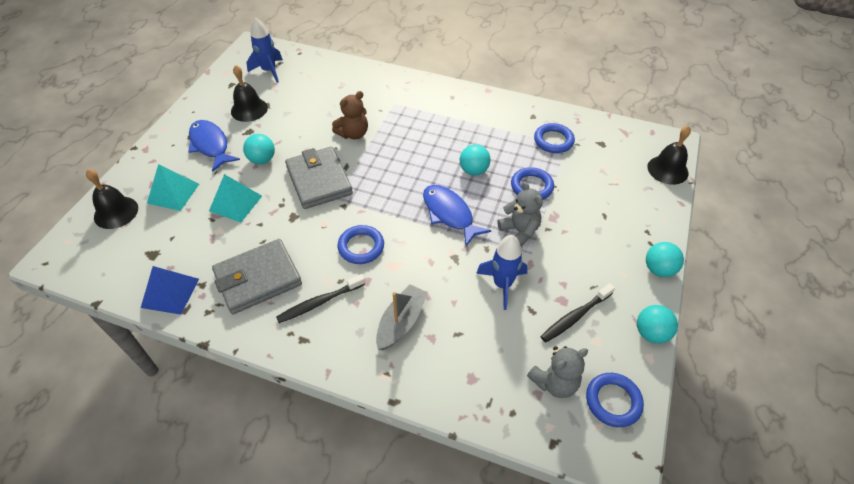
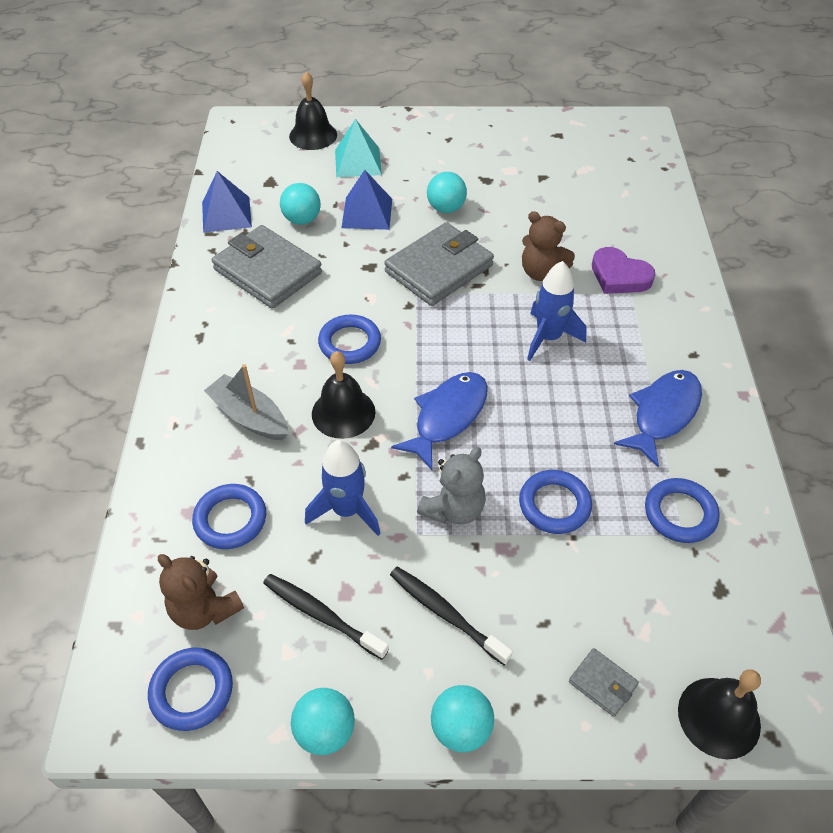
camera: 70 degrees right, 0 degrees up
(210, 145) = (445, 159): blue fish -> blue fish (663, 414)
(235, 203) = (367, 213): turquoise pyramid -> blue pyramid
(249, 109) = (524, 166): black bell -> black bell (343, 412)
(269, 71) = (606, 155): blue rocket -> blue rocket (548, 338)
(319, 302) = (253, 333): black toothbrush -> black toothbrush (445, 614)
(377, 103) = (619, 276): none -> purple heart
(401, 322) = (249, 417): grey boat -> grey boat turned 150 degrees counterclockwise
(474, 170) = (547, 423): turquoise ball -> turquoise ball (302, 219)
(487, 353) = (230, 519): none -> blue ring
(554, 382) = (205, 609): grey teddy bear -> brown teddy bear
(643, 204) = (602, 683): none -> grey wallet

